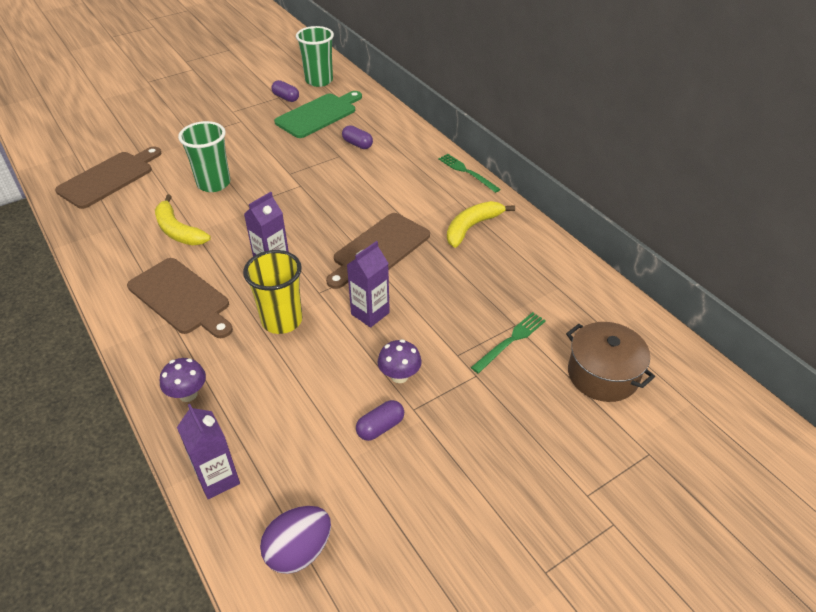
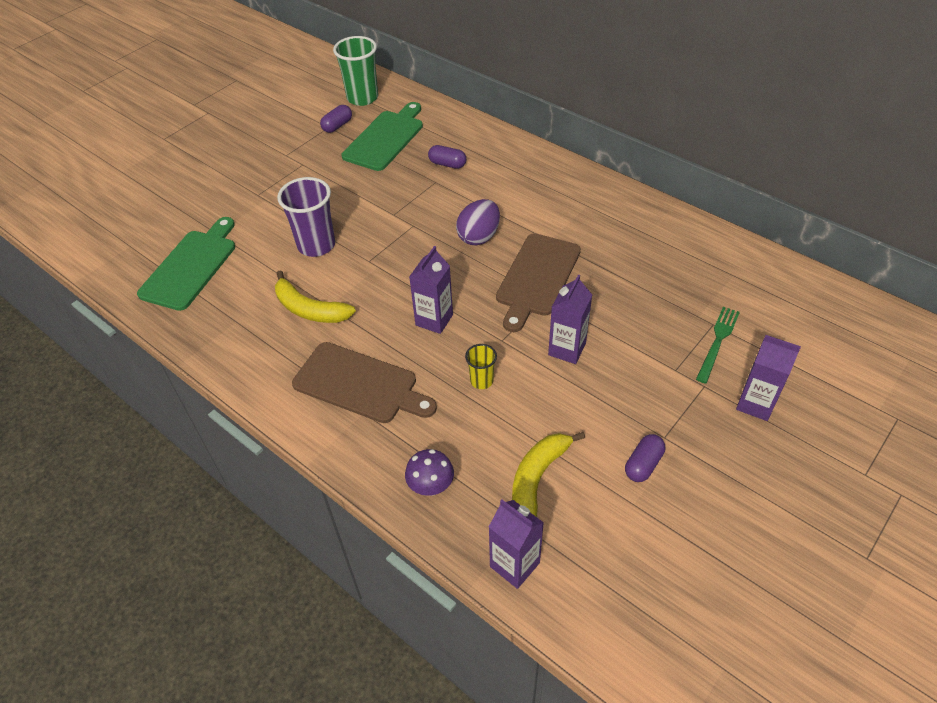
camera: 15 degrees left, 5 degrees up
(109, 178) = (191, 266): brown cutting board -> green cutting board
(213, 183) = (316, 245): green cup -> purple cup
(282, 320) = (481, 381): yellow cup -> yellow cup, size x0.52
(286, 98) = (337, 126): purple capsule -> purple capsule turned 75 degrees counterclockwise
(299, 551) = (636, 611): purple egg -> purple egg (479, 236)
(399, 376) = (632, 407): purple mushroom -> none
(467, 172) = (578, 171): green fork -> none
(472, 227) = (616, 231): yellow banana -> yellow banana (537, 479)
(515, 403) = (755, 404): none -> purple carton
(602, 374) = (819, 352): brown pot -> none

